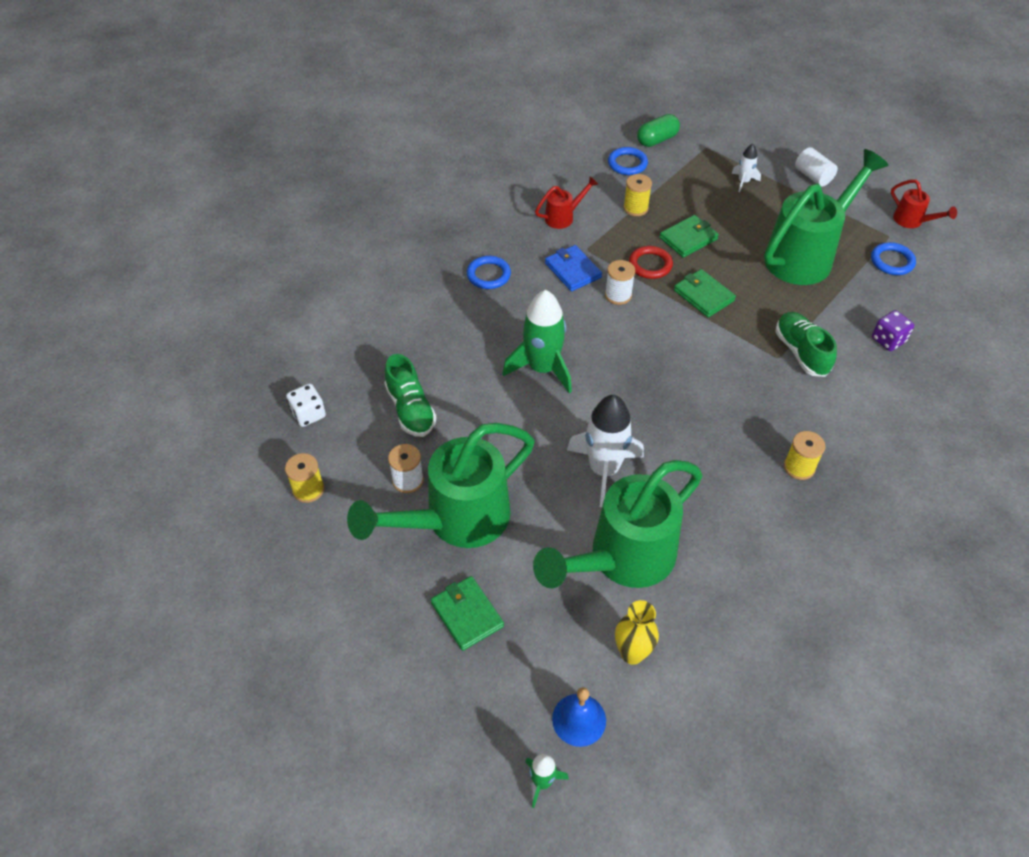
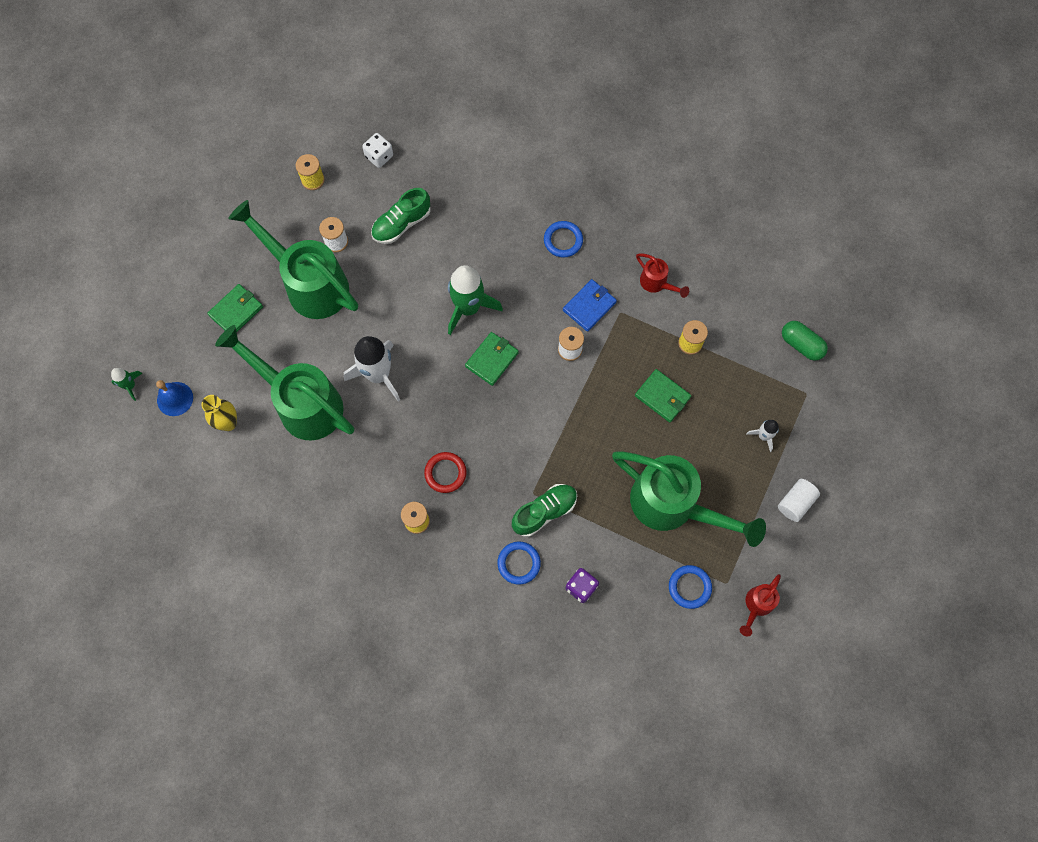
camera: 75 degrees right, 20 degrees up
(627, 164) = (753, 324): blue ring -> blue ring (519, 563)
(650, 265) = (616, 369): red ring -> red ring (445, 473)
(703, 295) = (591, 421): green wallet -> green wallet (492, 359)

